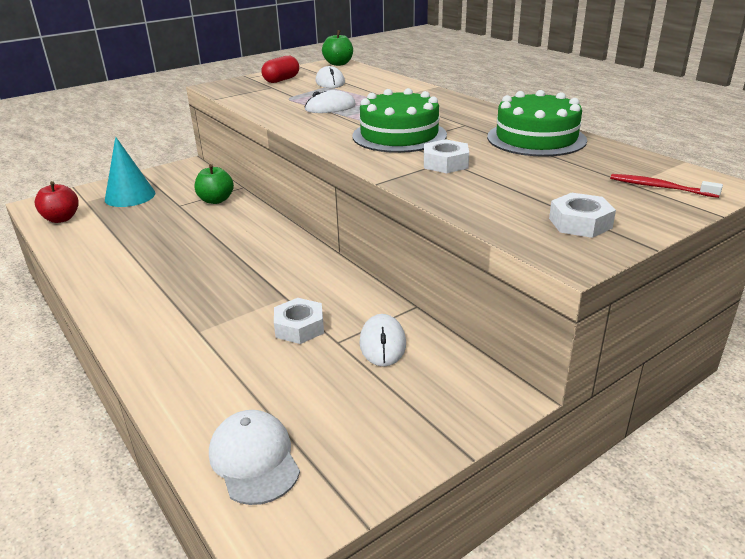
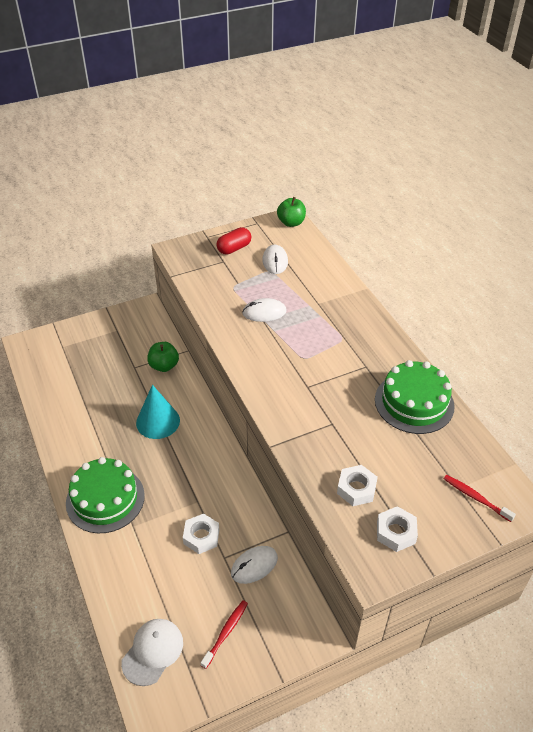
camera: 10 degrees right, 15 degrees up
(61, 219) = (43, 368): red apple -> none
(130, 196) = (97, 346): turquoise cone -> turquoise cone (158, 421)
(254, 459) = (152, 652): white cap -> white cap turned 45 degrees clockwise
(364, 418) = (225, 632): none -> red toothbrush
(383, 343) = (254, 566): white mouse -> white mouse turned 45 degrees clockwise
(399, 135) = (307, 374): green cake -> green cake (105, 499)
(445, 163) = (329, 427): white nut -> white nut (356, 489)

